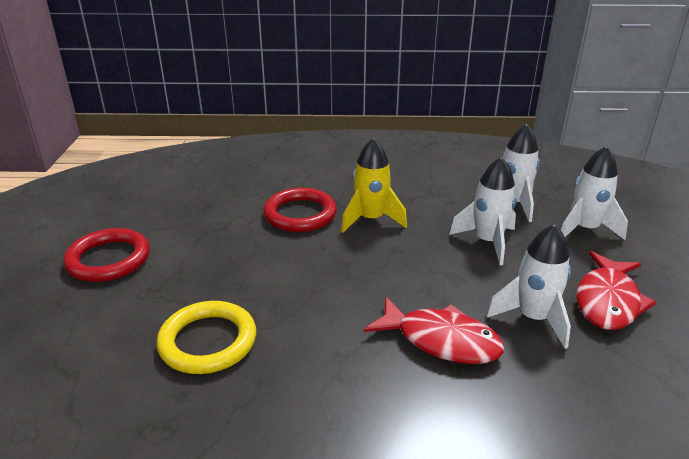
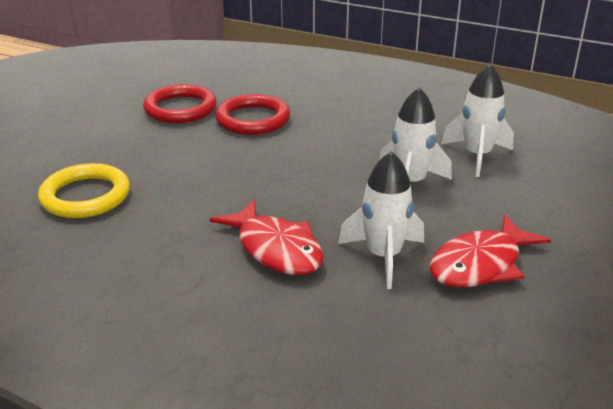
camera: 25 degrees right, 0 degrees up
(108, 259) = (66, 119): red ring -> red ring (180, 109)
(371, 219) = (314, 138): yellow rocket -> none
(585, 229) = (532, 197): white rocket -> none

